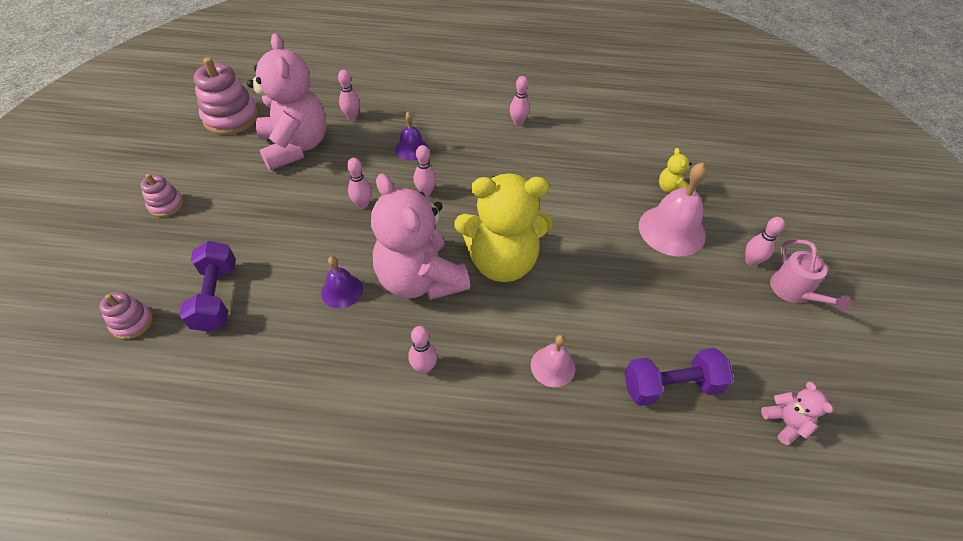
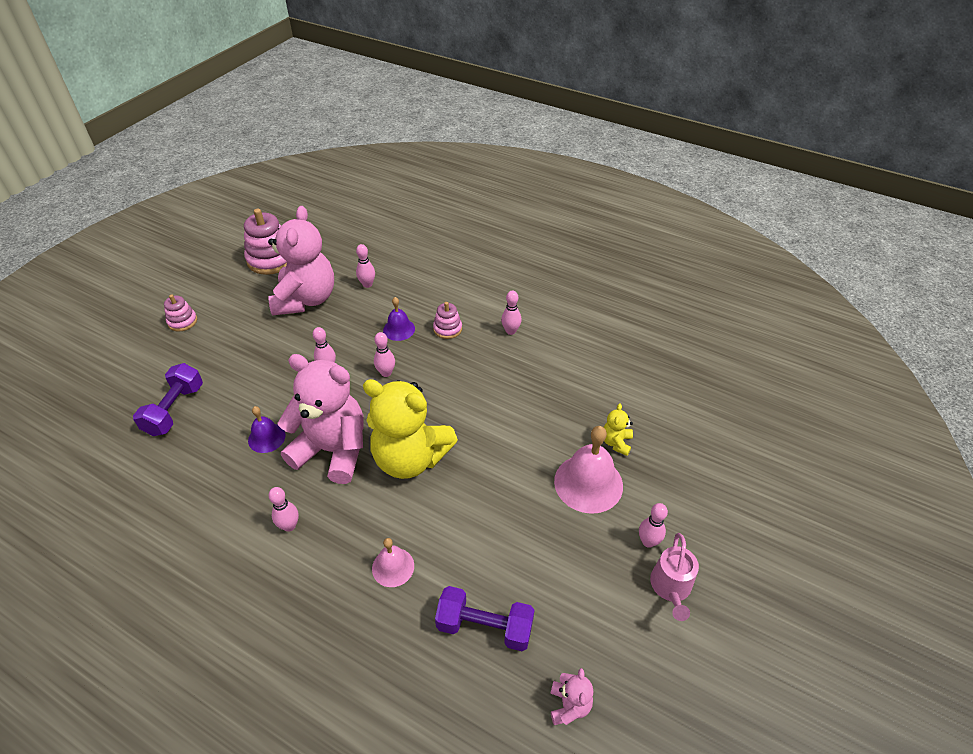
camera: 25 degrees right, 5 degrees down
(132, 322) = (108, 410): pink stacking toy -> pink stacking toy (447, 329)
(420, 279) = (332, 450): pink teddy bear -> pink teddy bear turned 120 degrees clockwise

